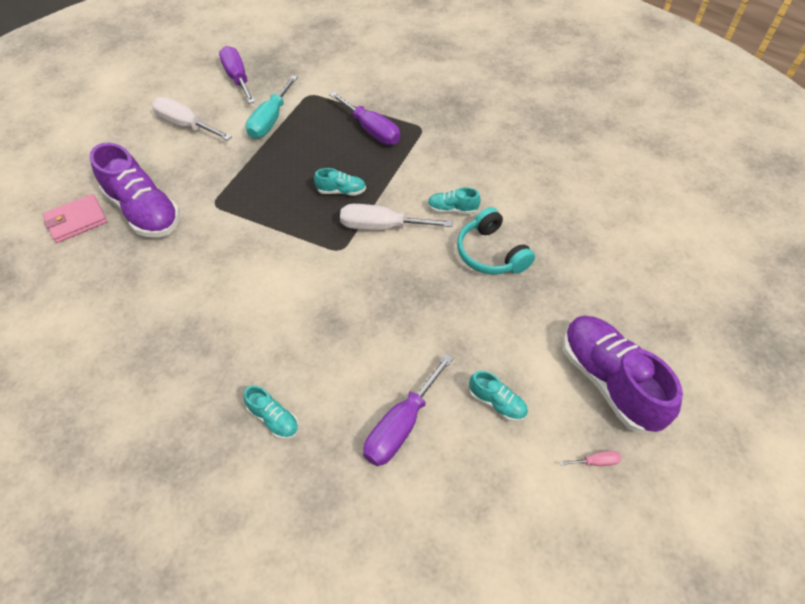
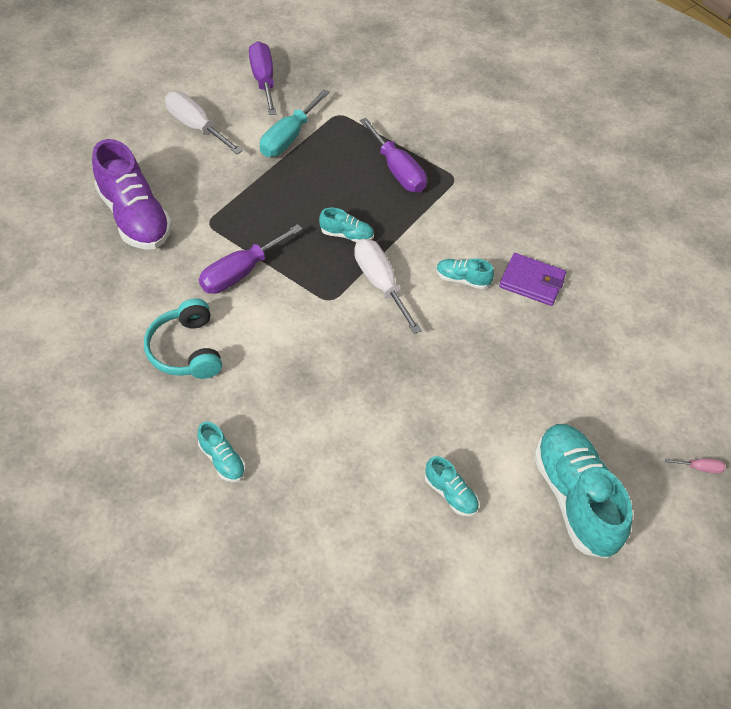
camera: 10 degrees right, 0 degrees up
(77, 221) = (65, 214): pink wallet -> none
(382, 227) = (380, 284): white screwdriver -> white screwdriver turned 45 degrees clockwise
(401, 425) = (347, 494): purple screwdriver -> purple screwdriver (241, 272)
(490, 253) = (490, 337): turquoise headphones -> turquoise headphones (186, 350)
(512, 200) = (532, 282): none -> purple wallet
(595, 462) = (534, 574): pink screwdriver -> pink screwdriver (700, 468)
(609, 381) = (575, 498): purple shoe -> turquoise shoe

